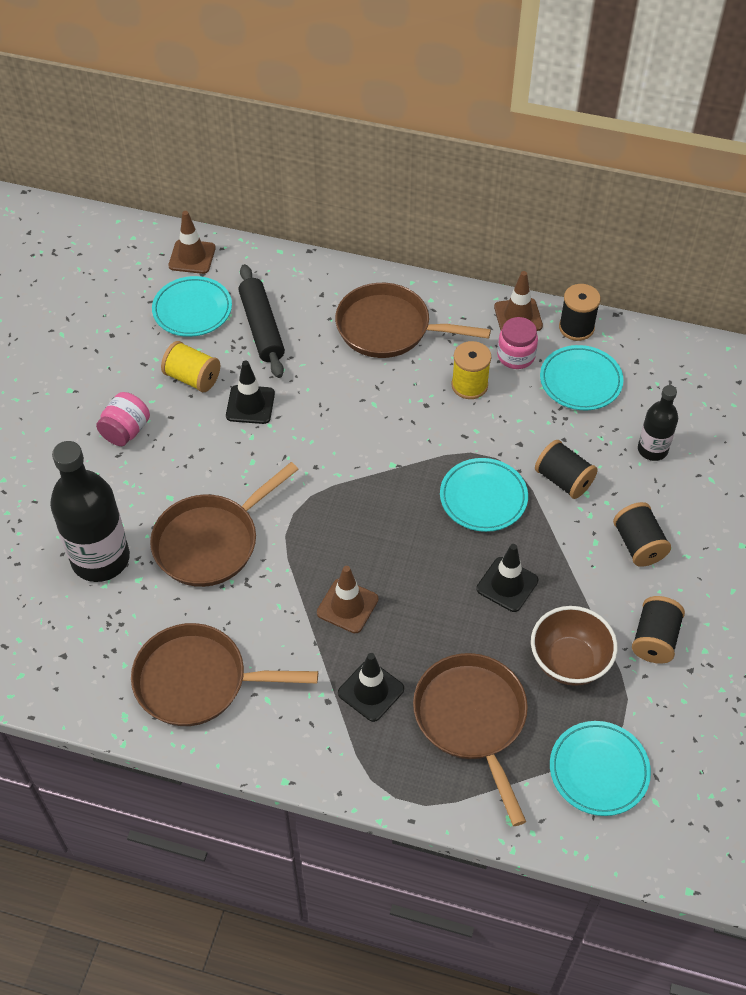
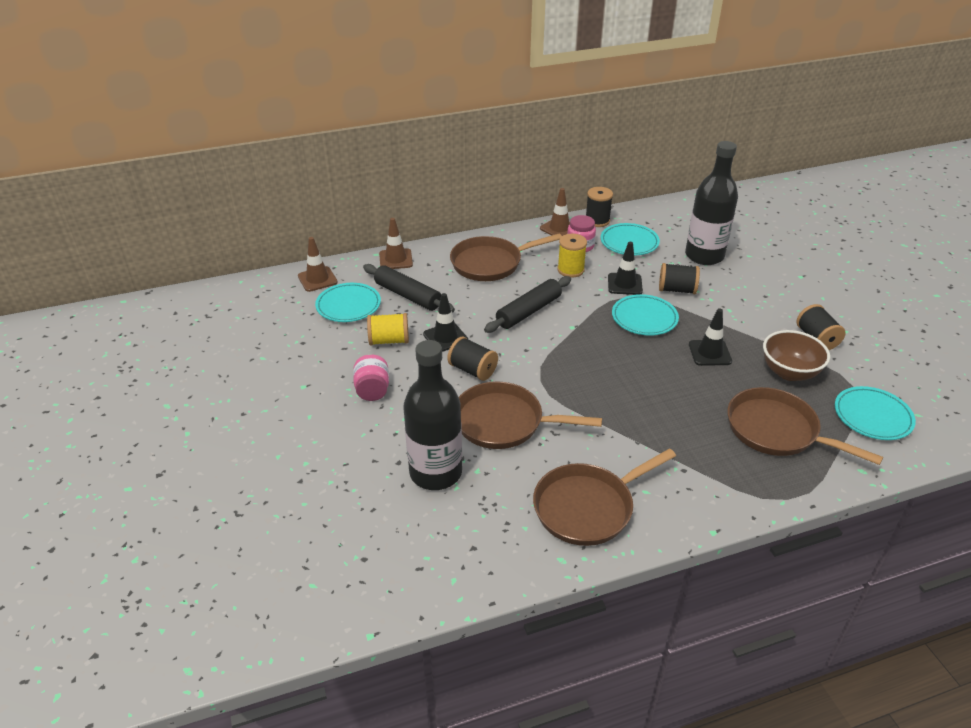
camera: 35 degrees left, 15 degrees down
(211, 541) = (504, 422): brown pan -> brown pan turned 90 degrees clockwise
(347, 606) = (633, 412): brown traffic cone -> brown traffic cone (395, 259)
(366, 418) = (529, 311): none -> black rolling pin
(371, 691) = (702, 449): black traffic cone -> black traffic cone (624, 284)
(638, 544) = (752, 300): black spool -> black spool (472, 370)
(652, 449) = (704, 256): black bottle -> black bottle, size x1.82

